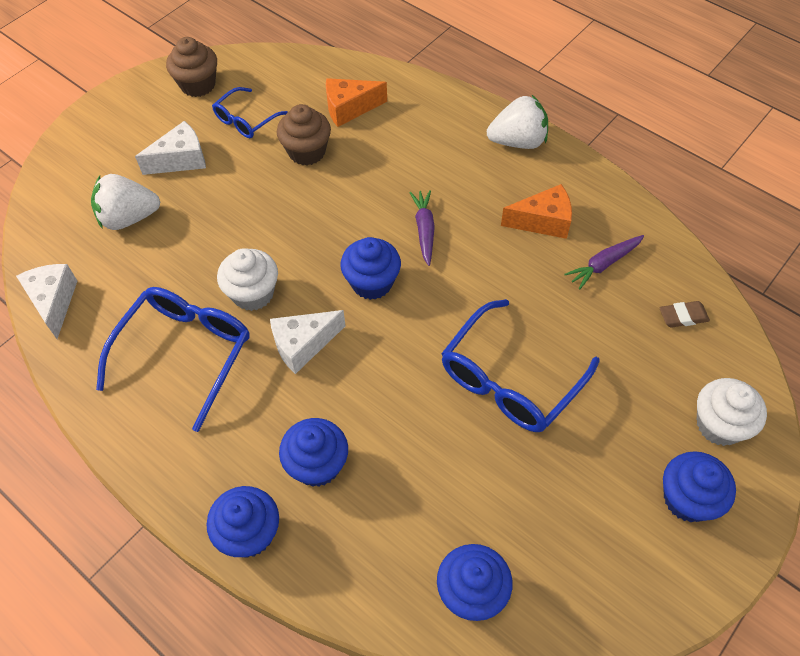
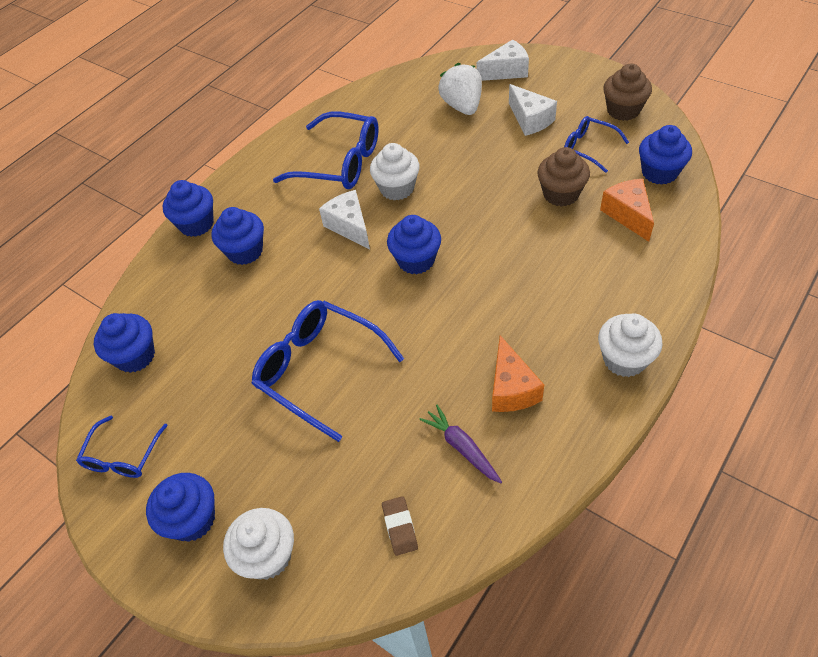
camera: 90 degrees right, 5 degrees down
(53, 302) = (379, 90): white cheese -> white cheese (506, 71)
(299, 77) = (659, 172): none -> blue cupcake
(424, 230) = (482, 290): purple carrot -> none
(518, 141) = (624, 359): white strawberry -> white cupcake
(615, 586) = (123, 456): none -> blue glasses

